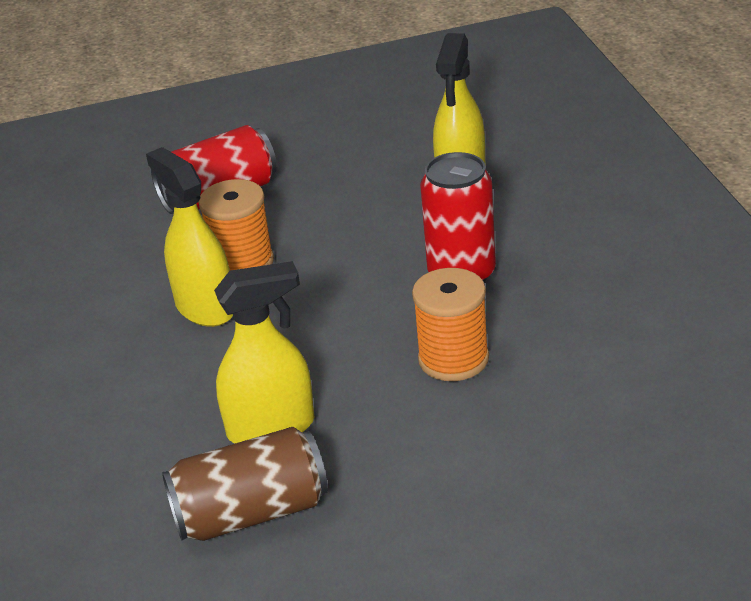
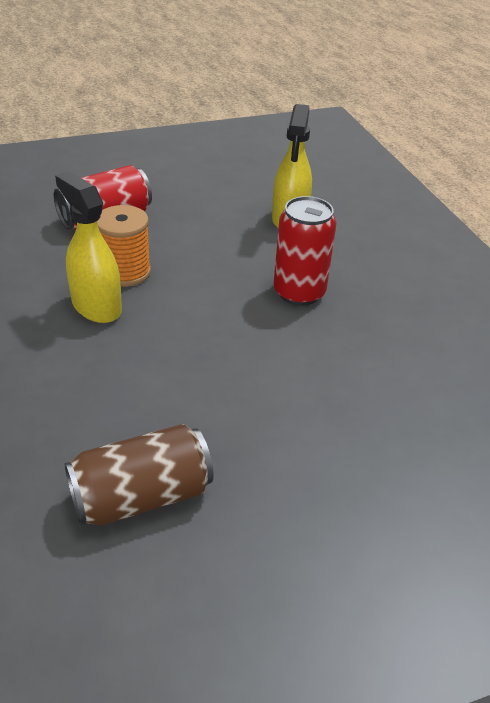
camera: 10 degrees left, 5 degrees up
(271, 428) = (156, 416): yellow spray bottle -> none
(453, 359) = (301, 363): orange spool -> none

